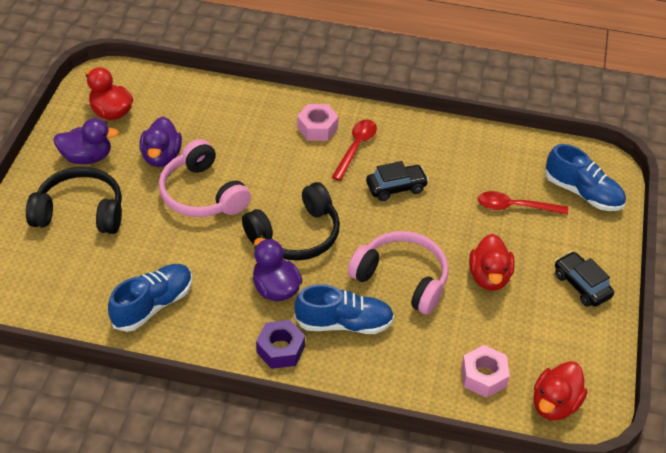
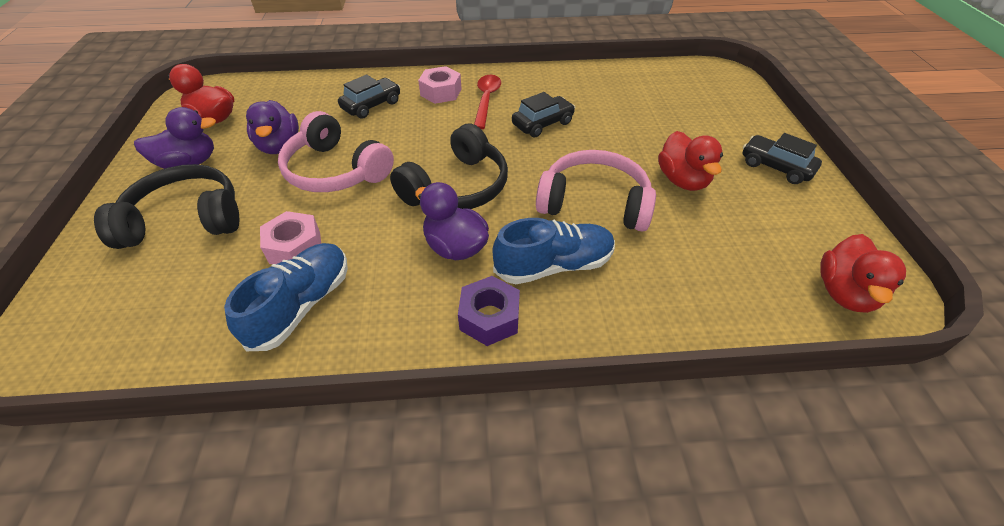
camera: 15 degrees left, 0 degrees up
(250, 129) = (371, 105): none -> black car
(483, 376) = (746, 283): pink nut -> pink nut (295, 247)
(514, 207) = (665, 116): red spoon -> none
(582, 193) = (717, 94): blue shoe -> none

